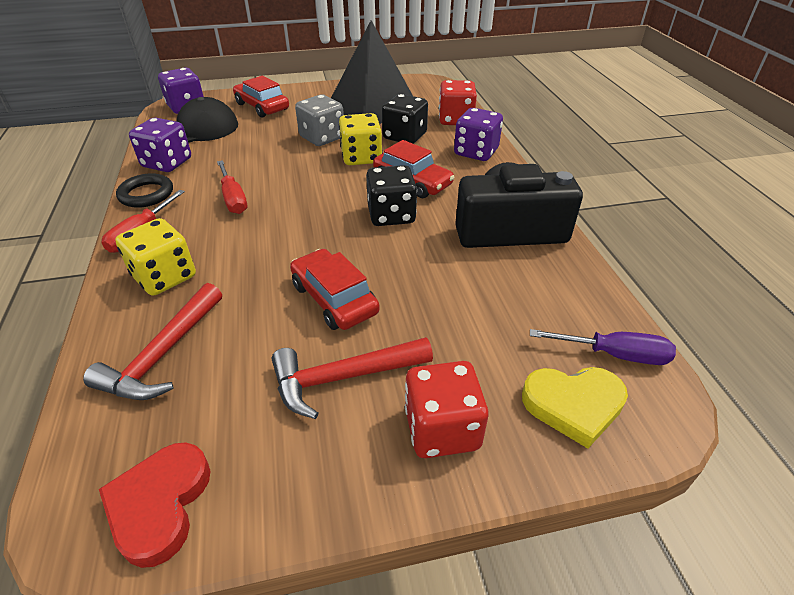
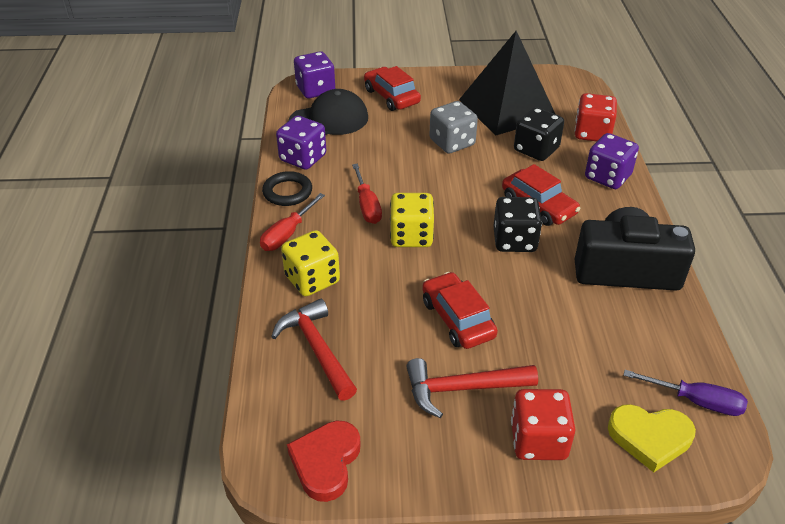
camera: 10 degrees right, 0 degrees up
(163, 354) = (317, 349): red hammer -> red hammer turned 120 degrees clockwise
(361, 157) = (490, 171): yellow dice -> yellow dice (411, 236)

